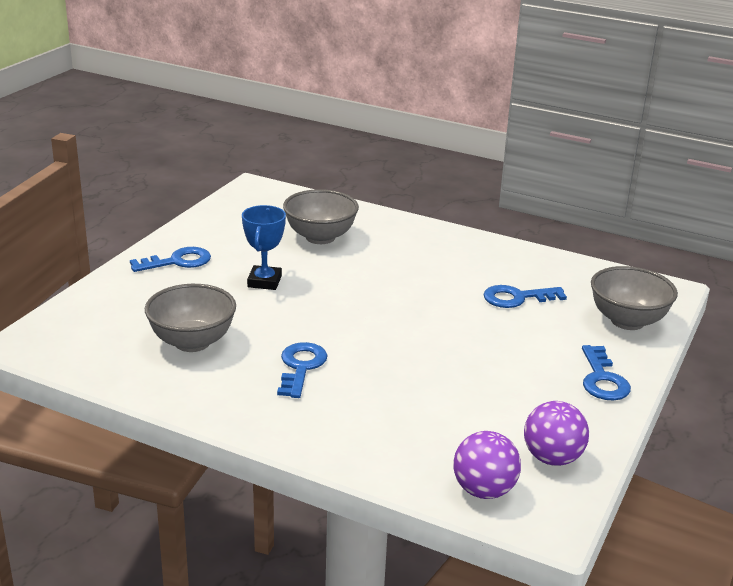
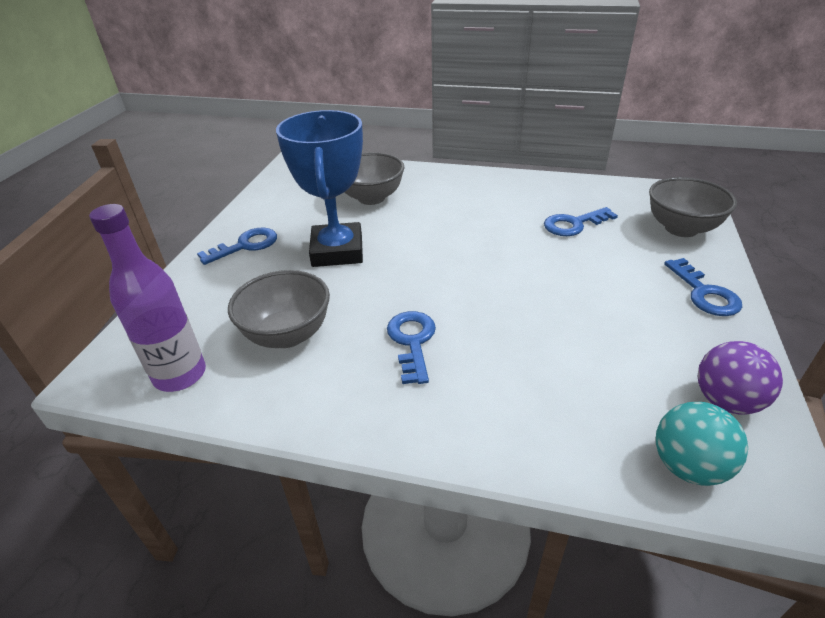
camera: 10 degrees left, 10 degrees up
(92, 355) = (180, 375): none -> purple bottle
(264, 282) = (337, 251): blue trophy -> blue trophy, size x1.75
(484, 490) = (688, 466): purple ball -> turquoise ball

